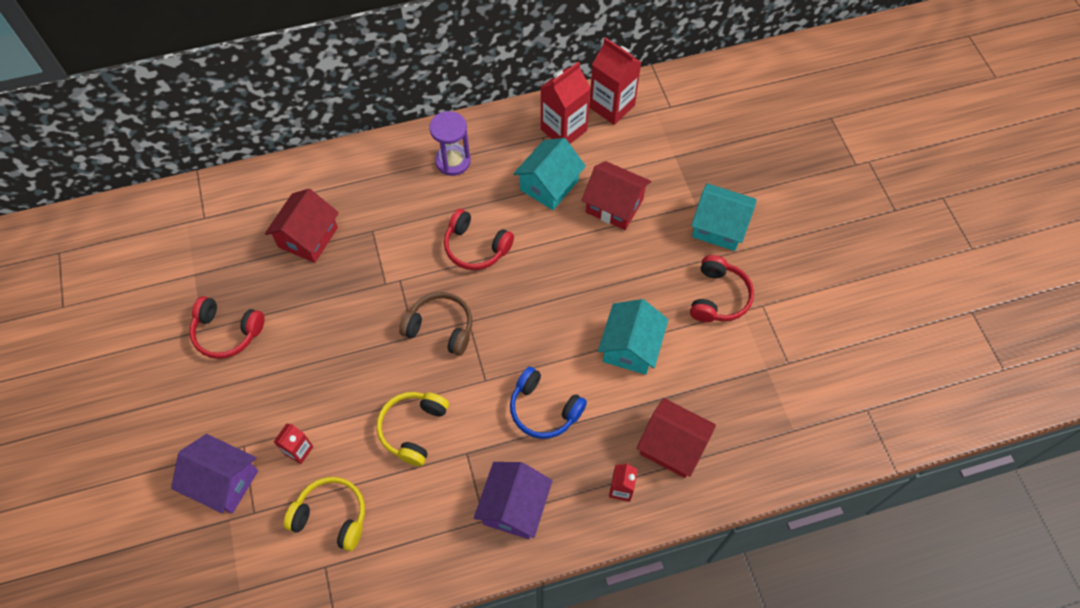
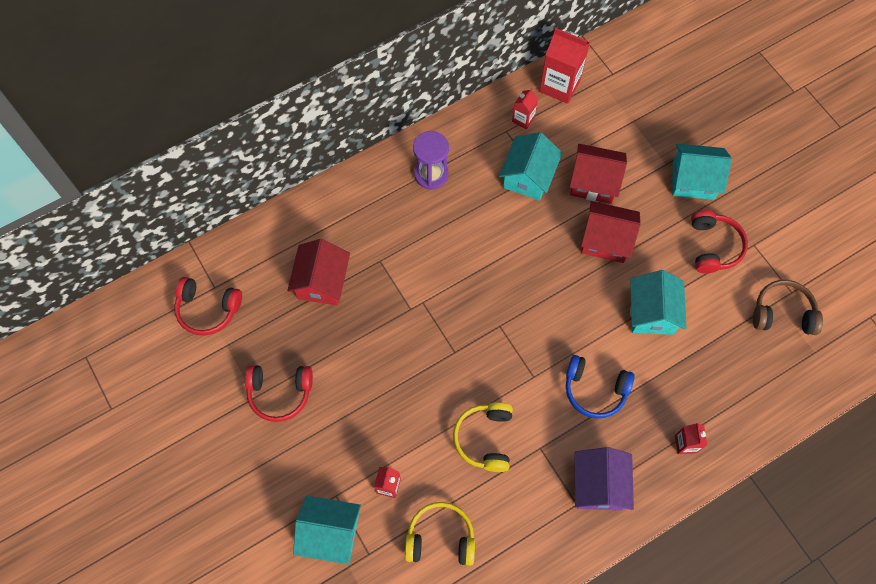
camera: 15 degrees left, 5 degrees up
(224, 481) = (330, 533): purple house -> turquoise house
(440, 328) = (476, 338): brown headphones -> brown headphones (782, 313)
(476, 247) = (481, 253): red headphones -> red headphones (208, 309)
(563, 130) = (523, 119): red carton -> red carton, size x0.53
(672, 446) = (717, 393): red house -> red house (605, 240)

